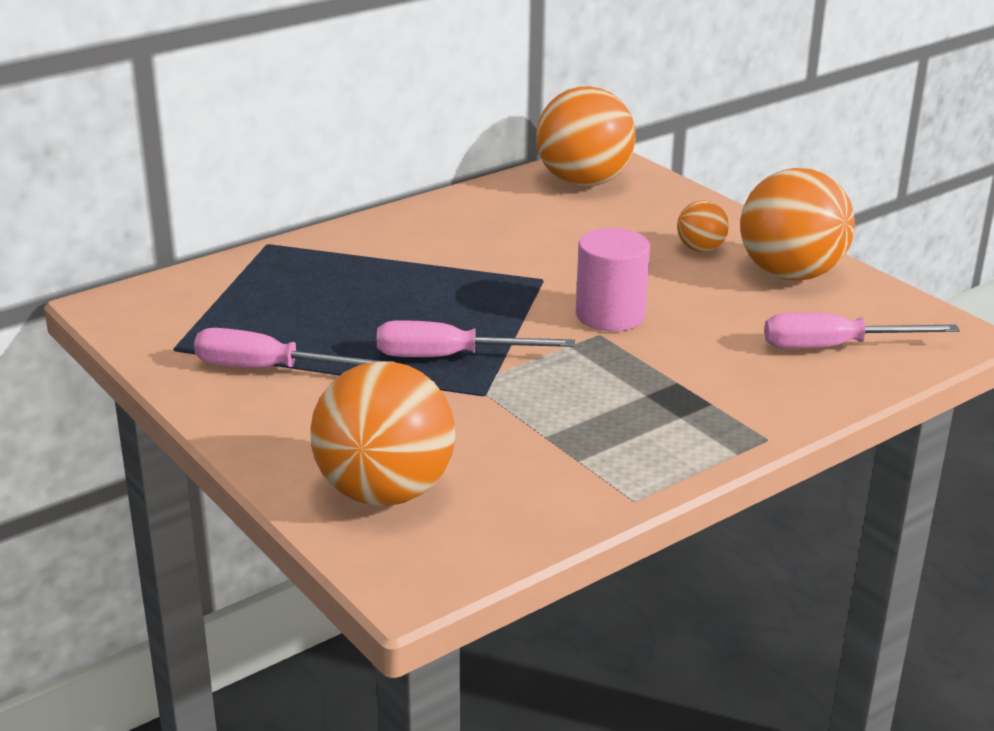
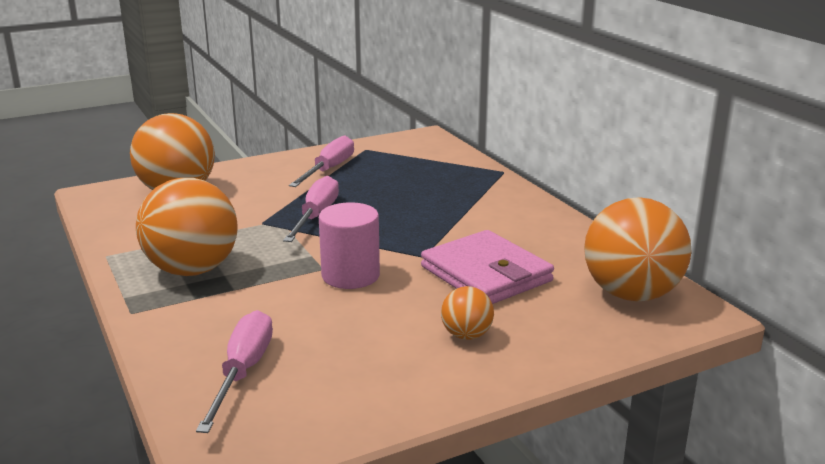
camera: 100 degrees right, 5 degrees down
(572, 245) = (486, 274): none -> pink wallet
(790, 274) = (398, 377): orange ball -> orange ball (192, 270)

